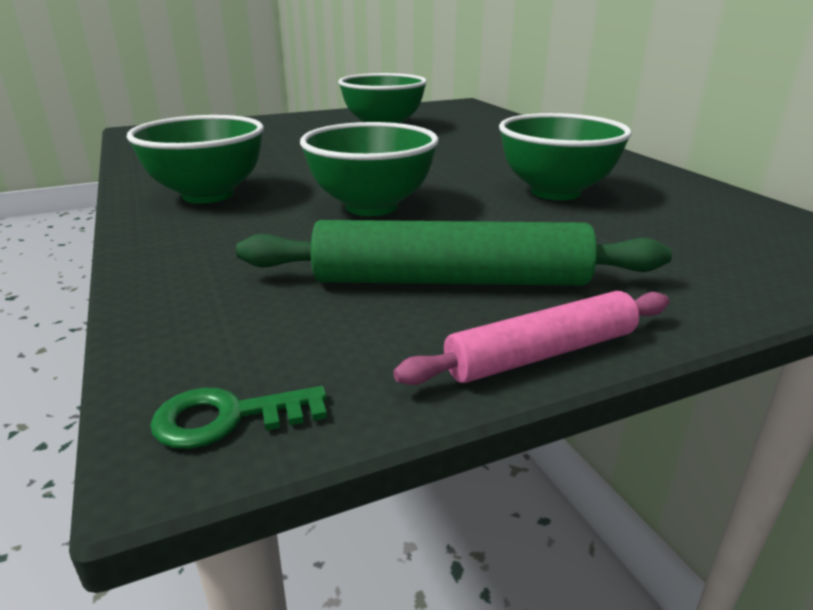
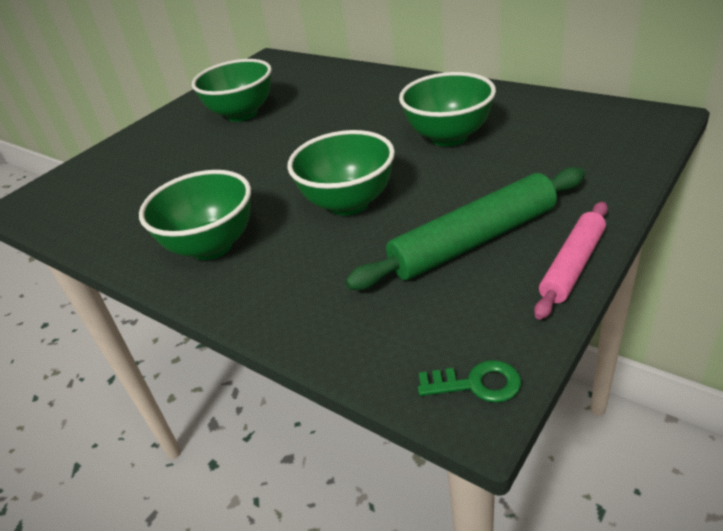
camera: 25 degrees left, 10 degrees up
(228, 418) = (477, 384): green key -> green key turned 135 degrees counterclockwise

